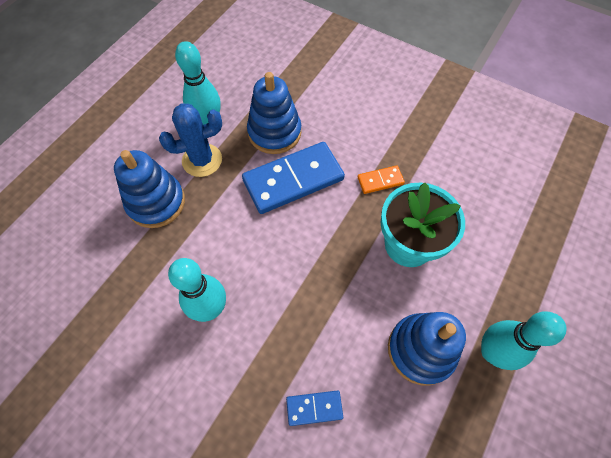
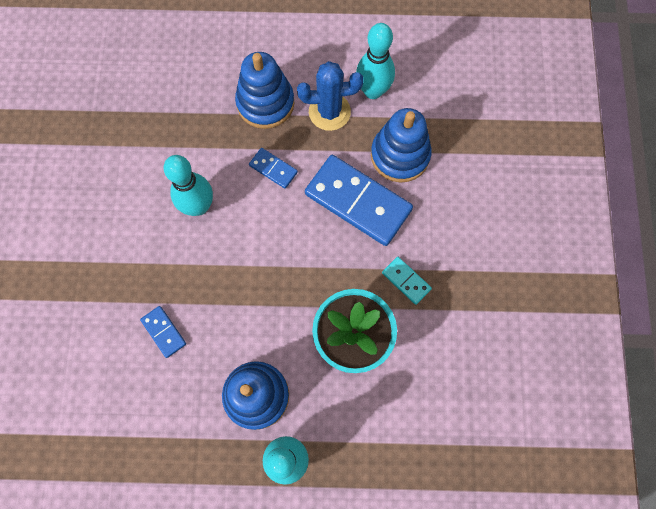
camera: 60 degrees right, 10 degrees up
(202, 160) = (329, 112): blue cactus -> blue cactus turned 45 degrees counterclockwise
(220, 227) = (273, 169): none -> blue domino
(380, 181) = (406, 281): orange domino -> turquoise domino

